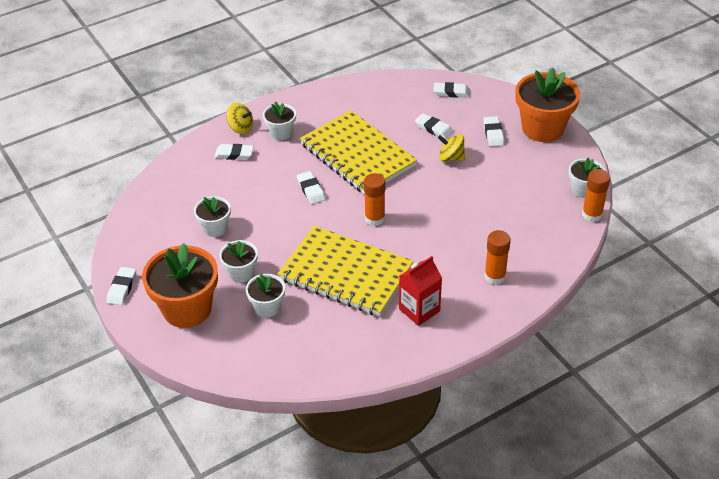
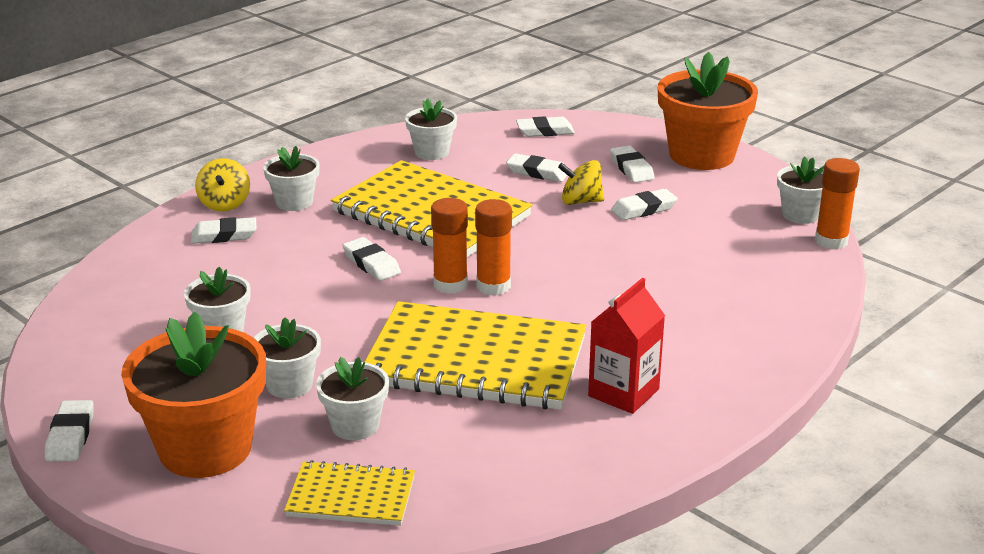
camera: 15 degrees left, 15 degrees down
(241, 128) = (224, 204): yellow spinning top -> yellow spinning top turned 75 degrees clockwise
(252, 354) = (351, 497): none -> yellow notebook
(375, 102) = (432, 152): none -> white flower pot
(487, 170) = (644, 209): none -> white eraser
(495, 276) = (725, 333): orange glue stick -> orange glue stick (450, 284)

